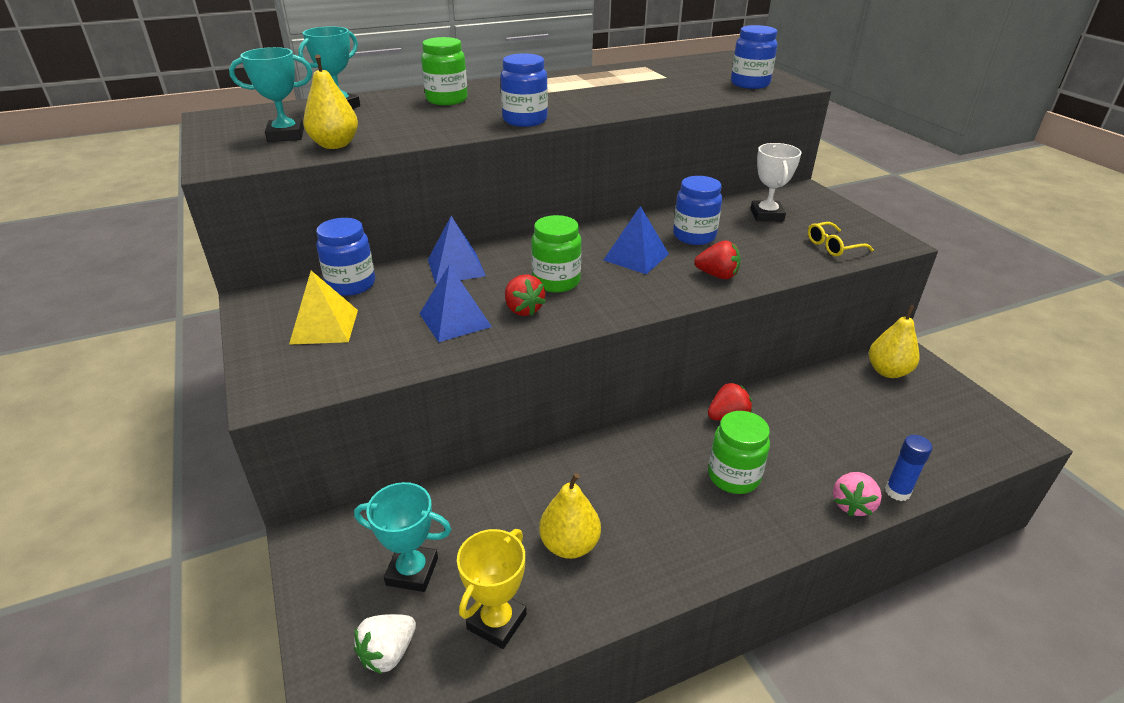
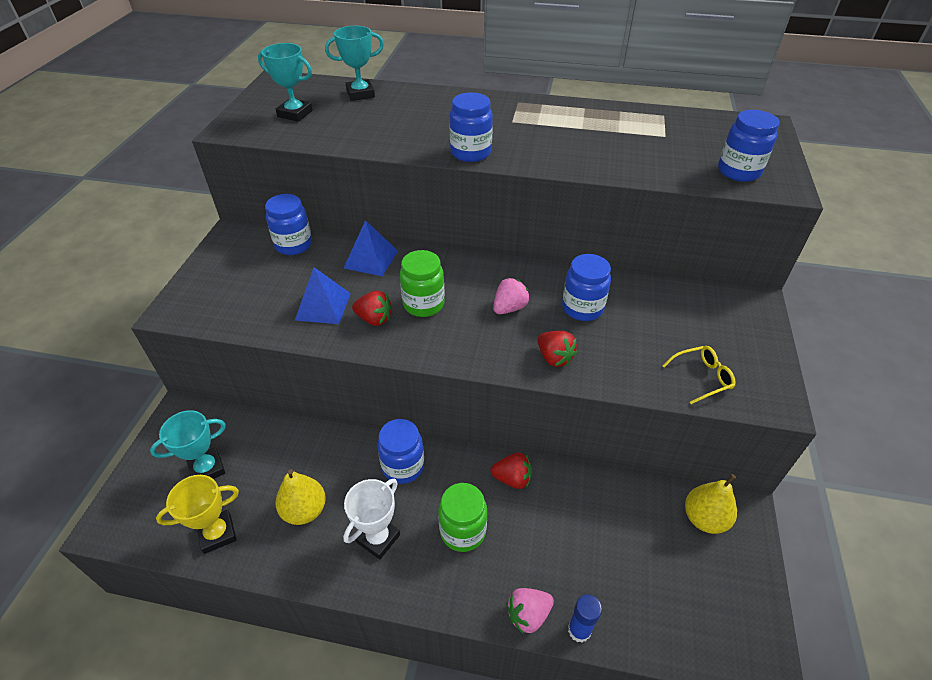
camera: 35 degrees right, 10 degrees up
(324, 326) = (246, 273): yellow pyramid -> none
(335, 145) = (312, 134): yellow pear -> none
(388, 653) = (151, 513): white strawberry -> none
(412, 571) = (207, 469): turquoise trophy -> turquoise trophy turned 75 degrees counterclockwise
(447, 100) = (442, 109): green jar -> none
(523, 309) = (374, 319): red strawberry -> red strawberry turned 75 degrees counterclockwise
(624, 457) = (403, 466): none -> blue jar
(636, 257) = (509, 308): blue pyramid -> pink strawberry
(766, 215) = (678, 313): white trophy -> white trophy (378, 538)
(833, 246) = (702, 377): yellow glasses -> yellow glasses turned 150 degrees clockwise

